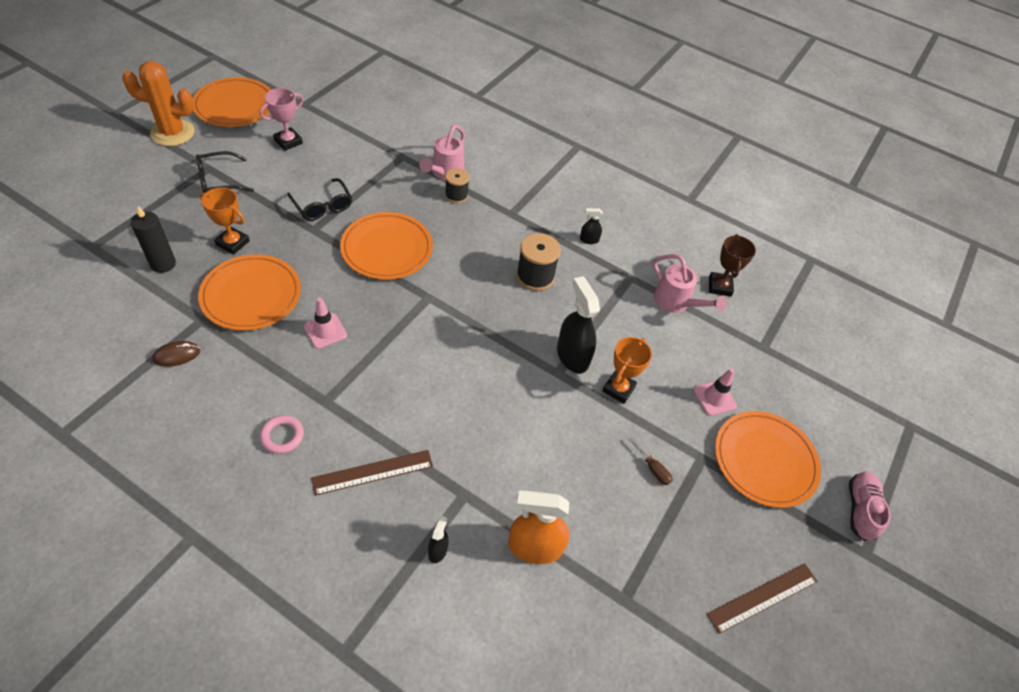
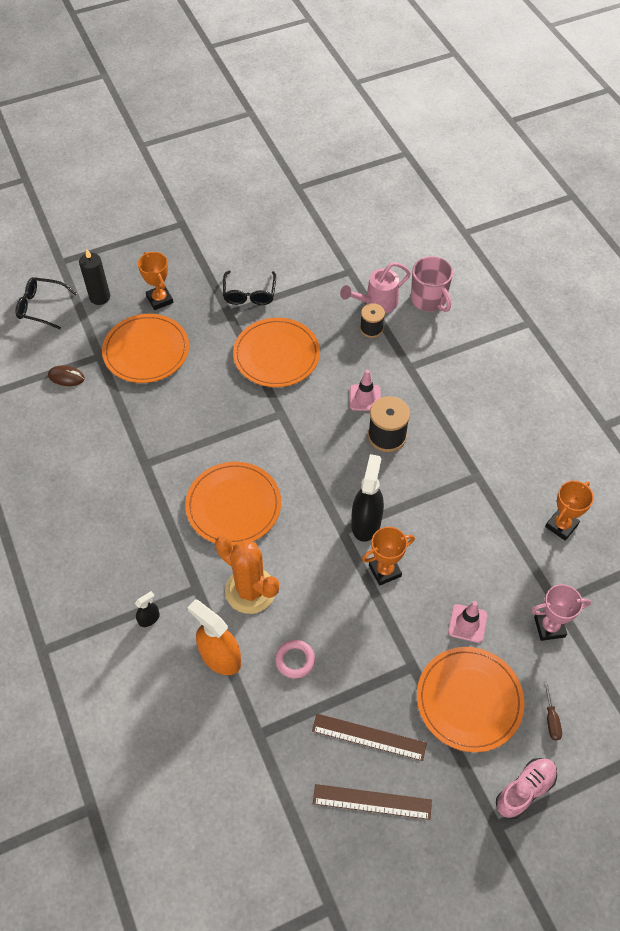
camera: 40 degrees right, 5 degrees up
(173, 133) = (174, 180): orange cactus -> orange cactus (250, 590)
(219, 180) = (183, 238): black glasses -> black glasses (41, 307)
(235, 105) = (238, 169): orange plate -> orange plate (233, 505)
(282, 436) = (99, 475): pink ring -> pink ring (295, 660)
(288, 141) = (260, 221): pink trophy -> pink trophy (549, 627)
(325, 331) = (181, 406): pink traffic cone -> pink traffic cone (365, 398)
(373, 472) = (142, 536): brown ruler -> brown ruler (369, 737)
(487, 156) = (429, 300): none -> pink mug
(589, 240) = (465, 423): black spray bottle -> none
(653, 469) = (361, 651): brown screwdriver -> brown screwdriver (551, 719)
(676, 302) = (503, 520): pink watering can -> none
(719, 286) = (561, 525): brown trophy -> orange trophy

